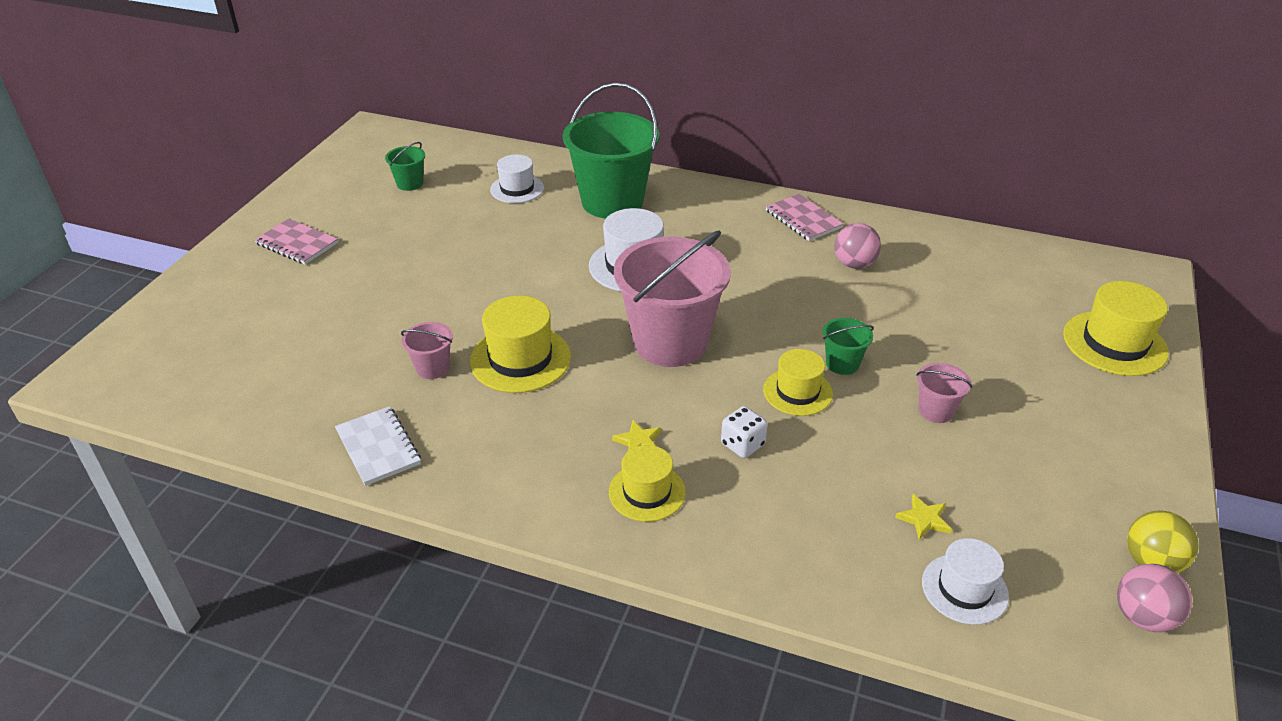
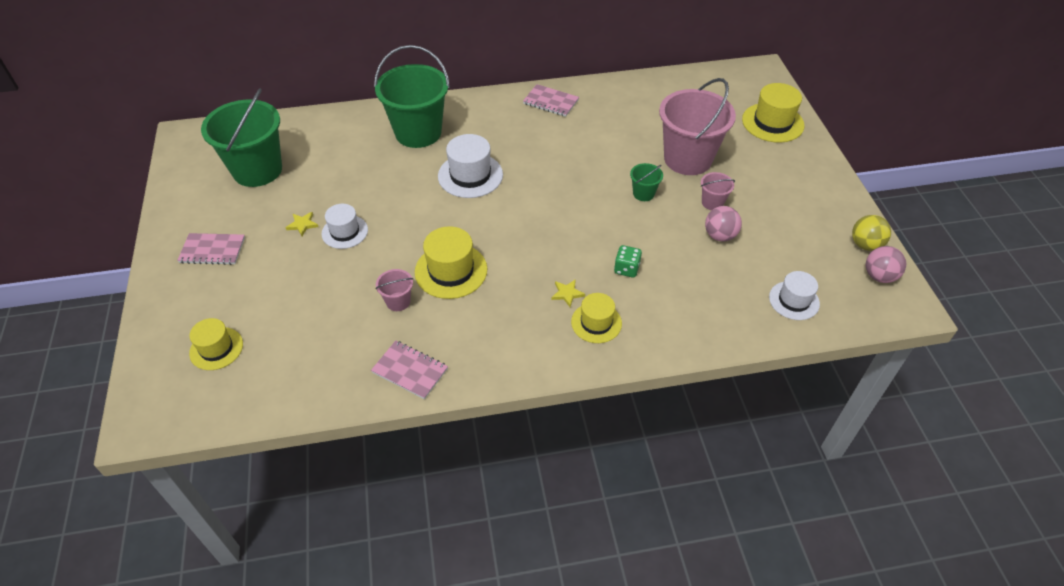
camera: 30 degrees left, 10 degrees up
(378, 447) = (410, 371): white notebook -> pink notebook
(410, 183) = (257, 170): green bucket -> green bucket, size x2.32
(517, 189) = (342, 146): white hat -> white hat (344, 232)
(670, 342) = (535, 220): pink bucket -> pink bucket (687, 159)
(742, 444) = (626, 269): white dice -> green dice
(797, 392) = (632, 222): yellow hat -> yellow hat (216, 348)
(854, 264) = (603, 123): pink ball -> pink ball (720, 236)
(924, 519) = (749, 270): yellow star -> yellow star (302, 225)

